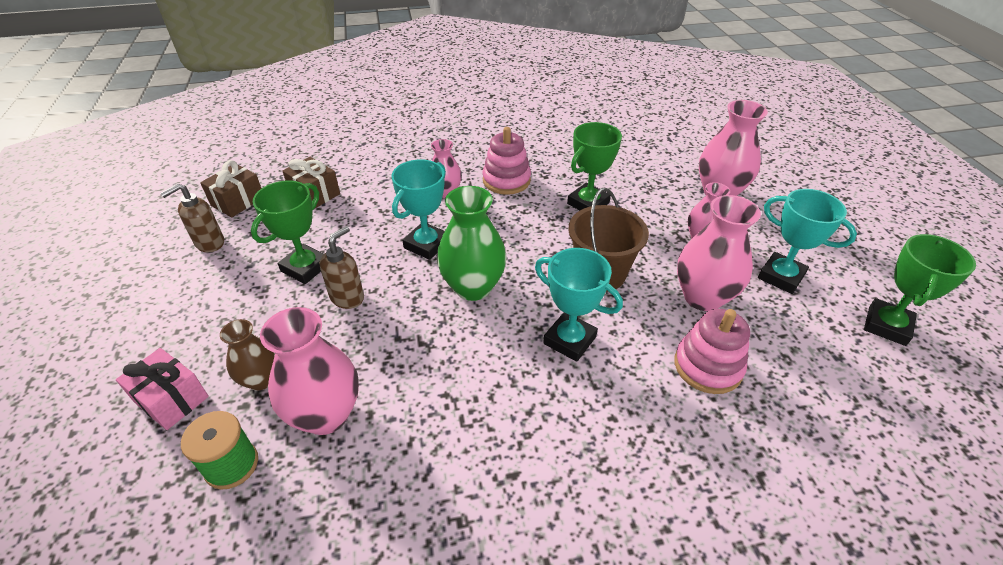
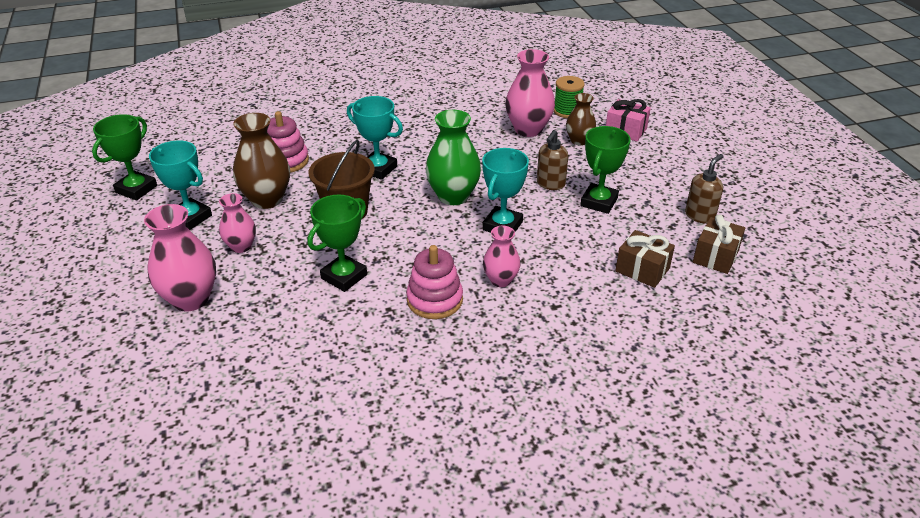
camera: 175 degrees right, 5 degrees down
(703, 297) = (267, 199): pink vase -> brown vase

